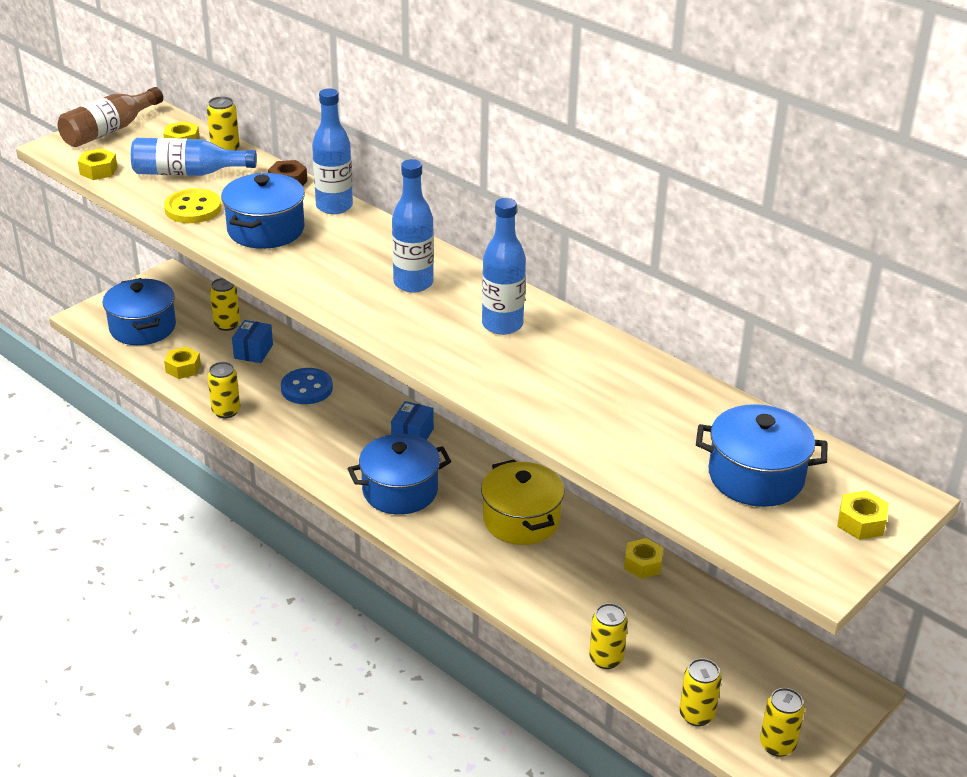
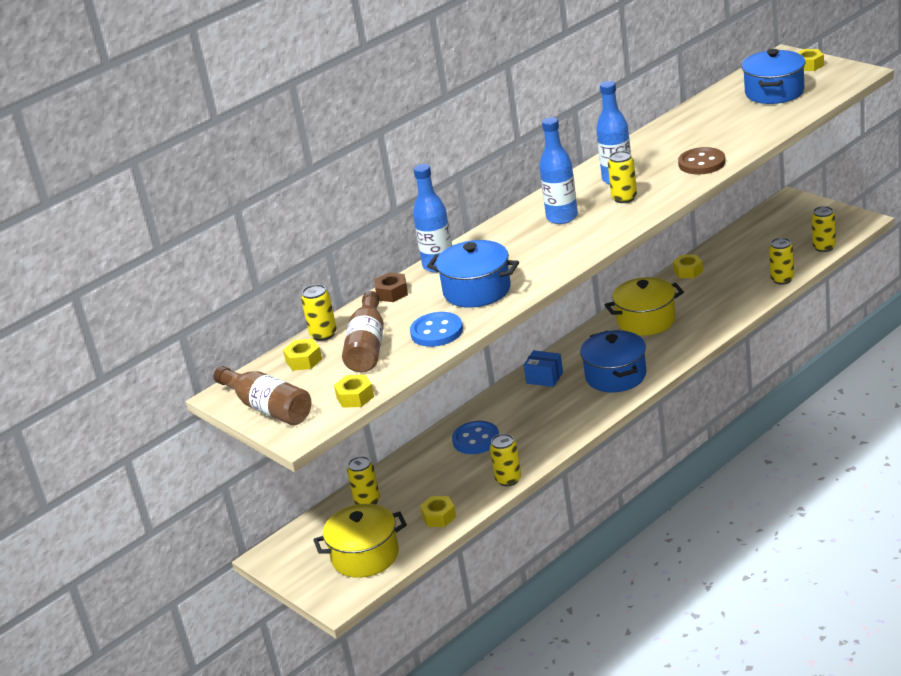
camera: 80 degrees left, 5 degrees down
(142, 328) = (365, 556): blue pot -> yellow pot
(188, 173) = (368, 346): blue bottle -> brown bottle
(193, 209) = (436, 332): yellow button -> blue button
(253, 351) = (415, 478): blue box -> none
(526, 394) = (701, 163): none -> brown button
(777, 745) = (841, 222): yellow can -> yellow can (624, 198)

